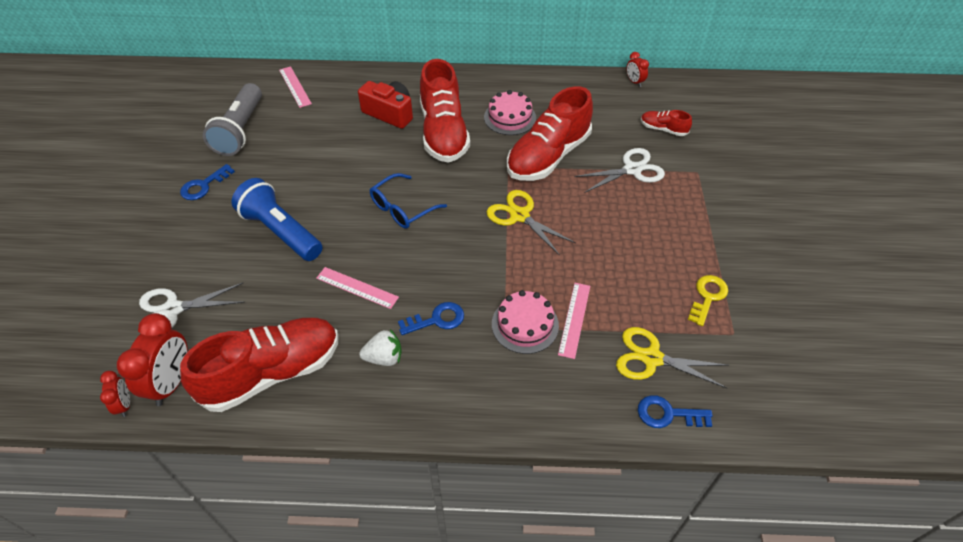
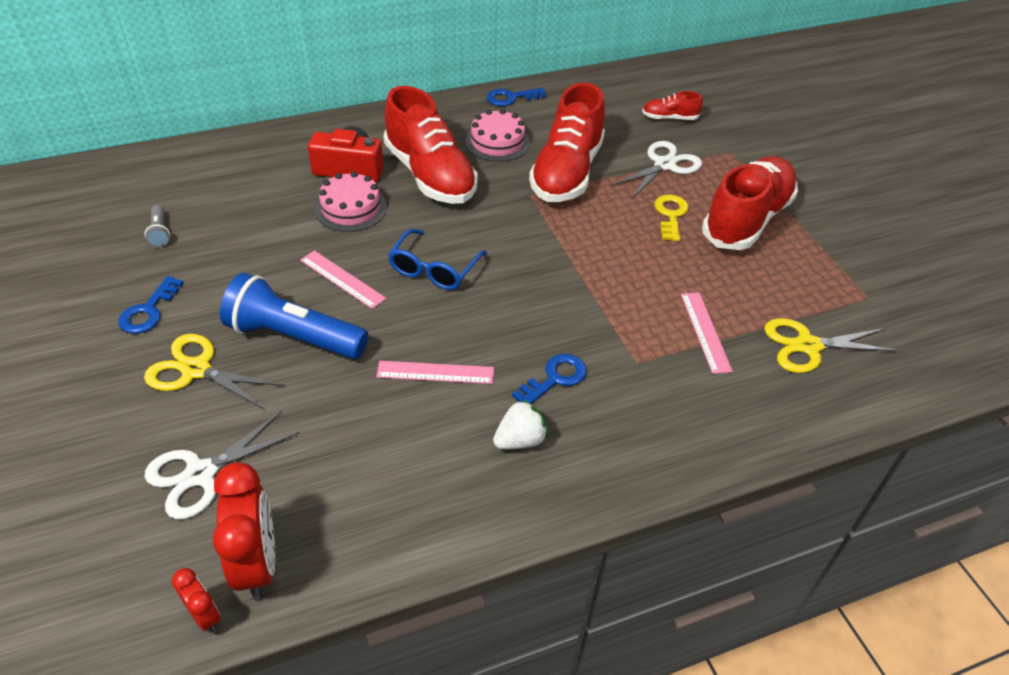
camera: 25 degrees left, 5 degrees down
(240, 130) = (160, 233): grey flashlight -> grey flashlight, size x0.43
(272, 373) = (390, 505): red shoe -> red shoe (746, 220)
(295, 86) = (204, 165): pink ruler -> pink ruler (342, 279)
(519, 215) = (576, 241): yellow scissors -> yellow scissors (196, 370)
(525, 324) = (656, 353): pink cake -> pink cake (351, 208)
(634, 82) = (609, 78): red clock -> none
(668, 414) = (860, 396): blue key -> blue key (511, 98)
(707, 297) = (821, 269): yellow key -> yellow key (671, 215)

